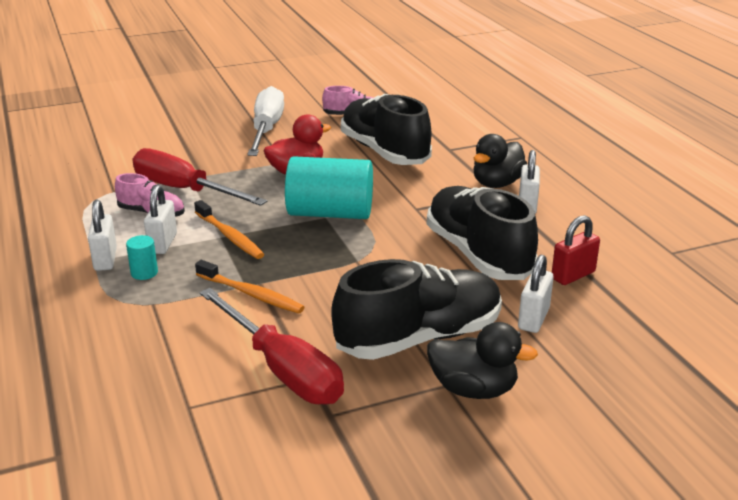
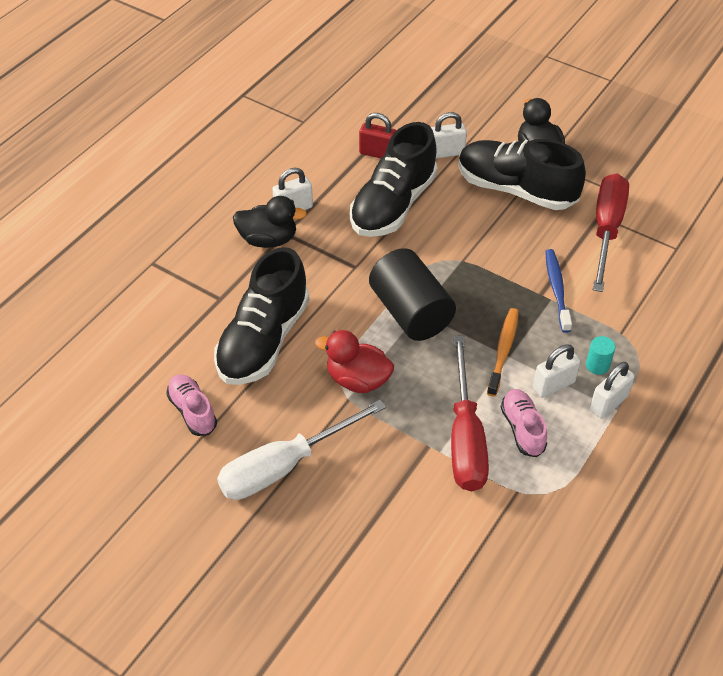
camera: 125 degrees left, 20 degrees up
(251, 294) = (556, 289): orange toothbrush -> blue toothbrush
(330, 213) = (410, 312): turquoise cylinder -> black cylinder

